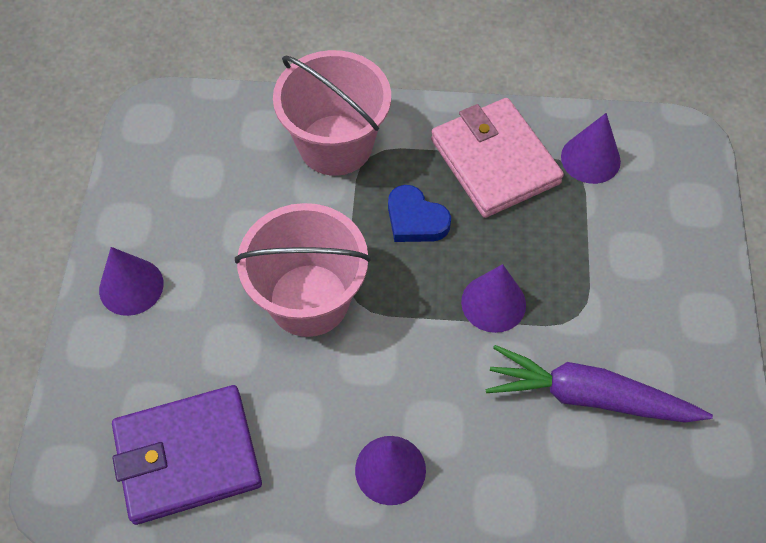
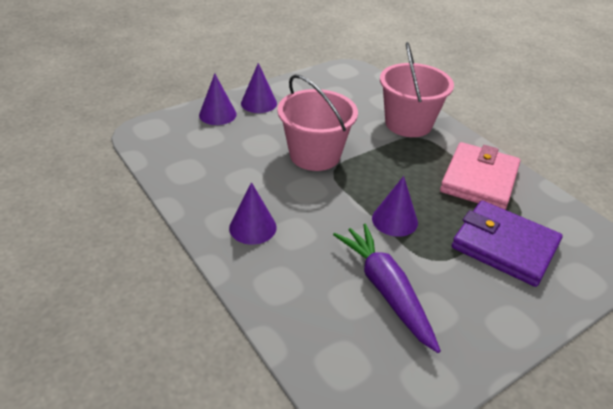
camera: 50 degrees right, 20 degrees down
(188, 456) = (193, 157): purple wallet -> purple wallet (504, 246)
(415, 219) = (405, 168): blue heart -> none
(590, 159) = (538, 216): purple cone -> purple cone (217, 114)

